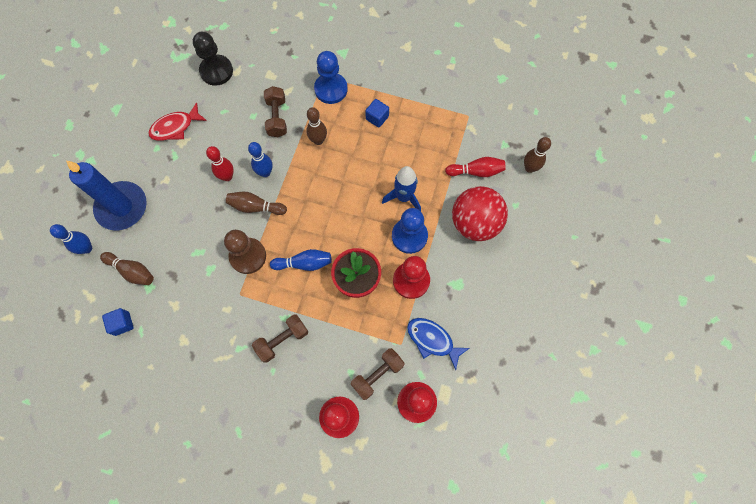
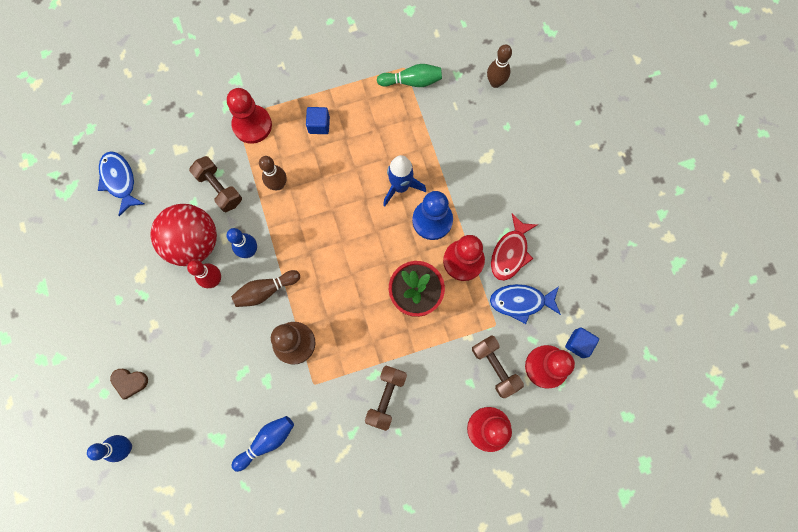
camera: 35 degrees left, 5 degrees up
(122, 207) = (129, 382): blue candle -> brown heart
(122, 323) = (220, 492): blue cube -> blue cube (578, 344)
(132, 271) = (190, 436): brown bowling pin -> none
(175, 127) = (121, 266): red fish -> red fish (510, 252)
(216, 71) = (120, 180): black pawn -> blue fish
(304, 263) = (353, 313): blue bowling pin -> blue bowling pin (267, 441)
(331, 89) = (252, 125): blue pawn -> red pawn
(377, 375) = (495, 367): brown dumbbell -> brown dumbbell turned 45 degrees counterclockwise
(467, 129) = (412, 81): none -> green bowling pin
(475, 223) = (482, 168): red ball -> red ball (194, 242)
(476, 171) = (449, 117): red bowling pin -> none

